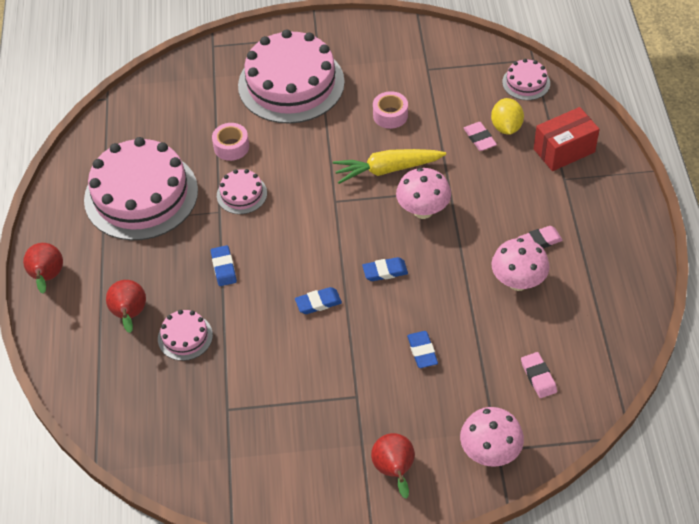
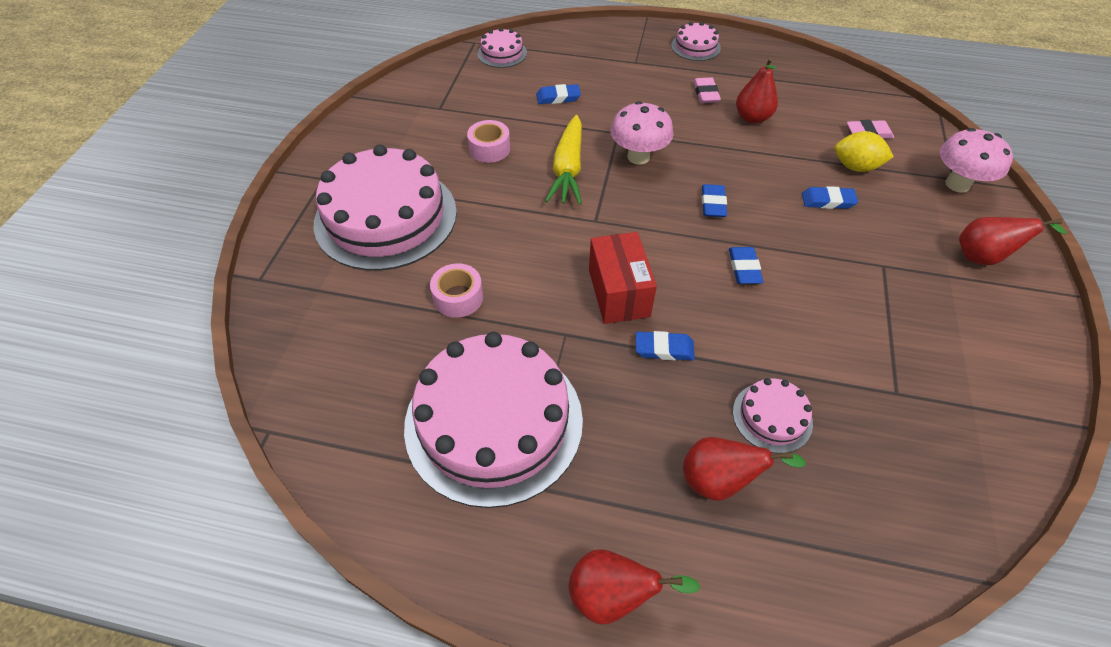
camera: 75 degrees left, 0 degrees up
(241, 194) = (546, 304): pink cake -> pink cake (695, 47)
(479, 138) = (558, 97): pink eraser -> blue eraser
(506, 127) = (552, 78): yellow lemon -> yellow lemon (855, 167)
(518, 282) = (752, 118): pink mushroom -> red pear
(564, 150) = (600, 53): red box -> red box (618, 293)

